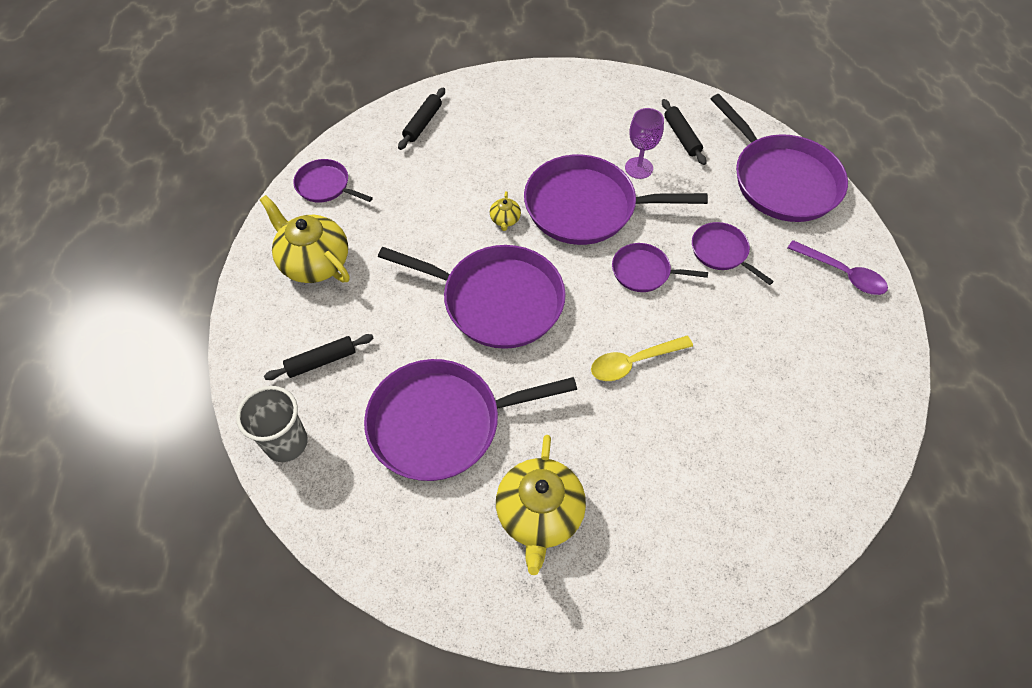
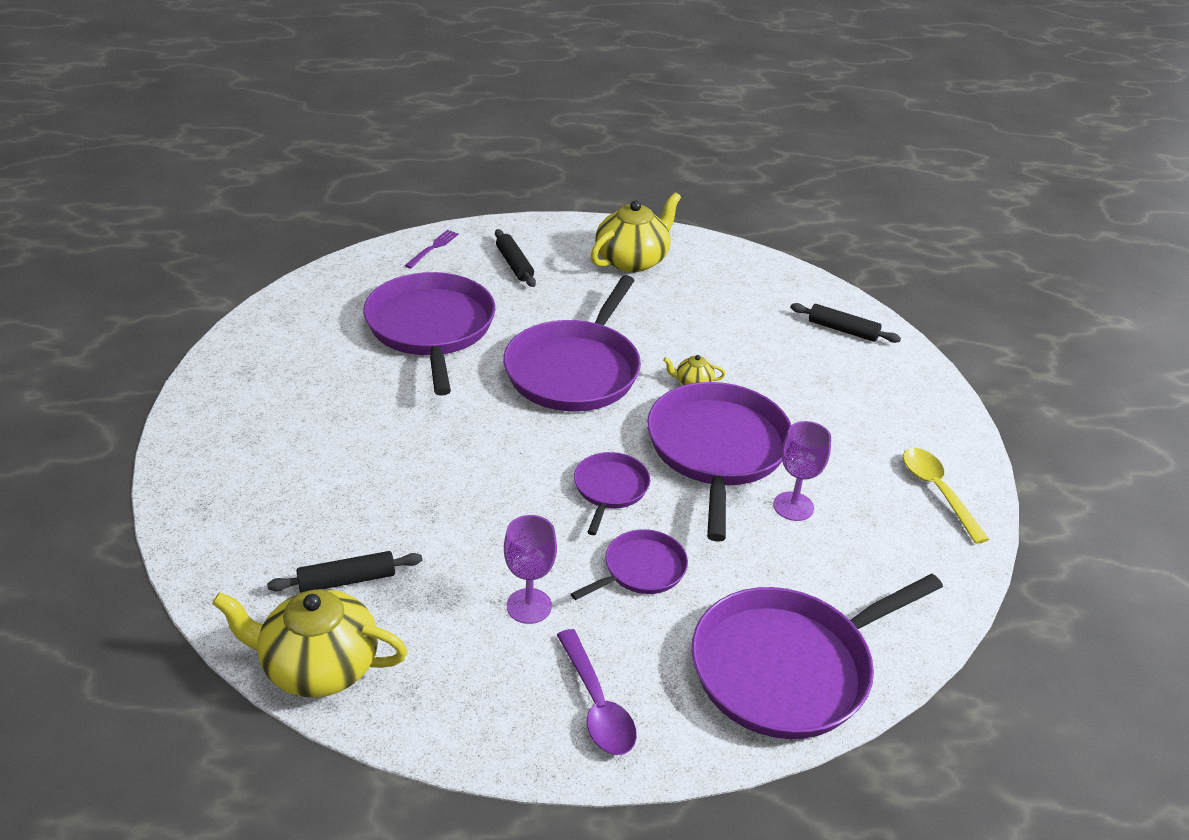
camera: 90 degrees right, 20 degrees down
(286, 443) = (433, 248): grey cup -> purple fork
(325, 186) = (735, 266): purple pan -> none
(539, 515) = (315, 381): yellow teapot -> yellow teapot (318, 666)
(634, 362) = (476, 464): yellow spoon -> yellow spoon (937, 492)
(681, 136) = (865, 561): black rolling pin -> black rolling pin (347, 580)
(774, 315) = (529, 606): none -> purple goblet
(842, 273) = (596, 704): purple spoon -> purple spoon turned 60 degrees counterclockwise

